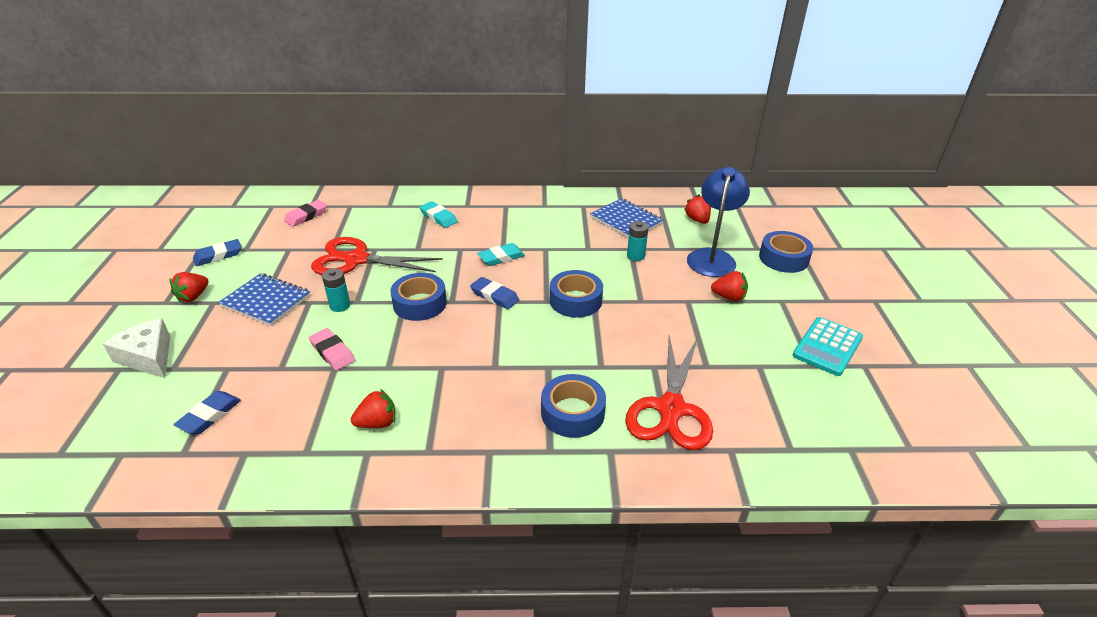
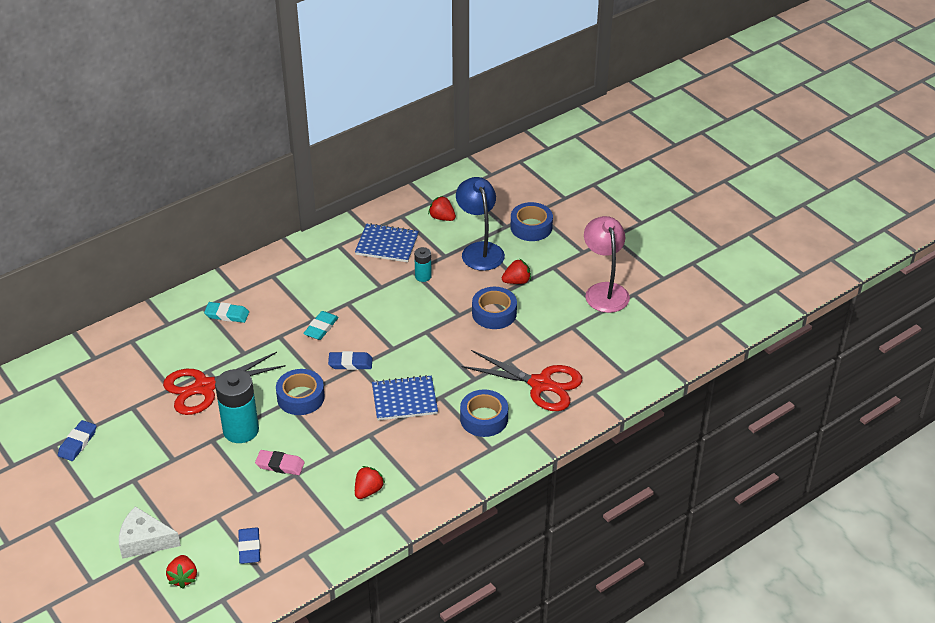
camera: 35 degrees left, 5 degrees up
(193, 297) = (110, 484): red strawberry -> red strawberry (183, 578)
(266, 301) = (177, 457): blue notebook -> blue notebook (404, 399)
(306, 216) = (104, 370): pink eraser -> none
(340, 305) = (241, 430): turquoise battery -> turquoise battery, size x1.97
(575, 300) = (413, 337): blue tape -> blue tape (494, 313)
(671, 408) = (540, 384): red scissors -> red scissors turned 45 degrees counterclockwise
(827, 347) = (604, 291): turquoise calculator -> pink lamp

